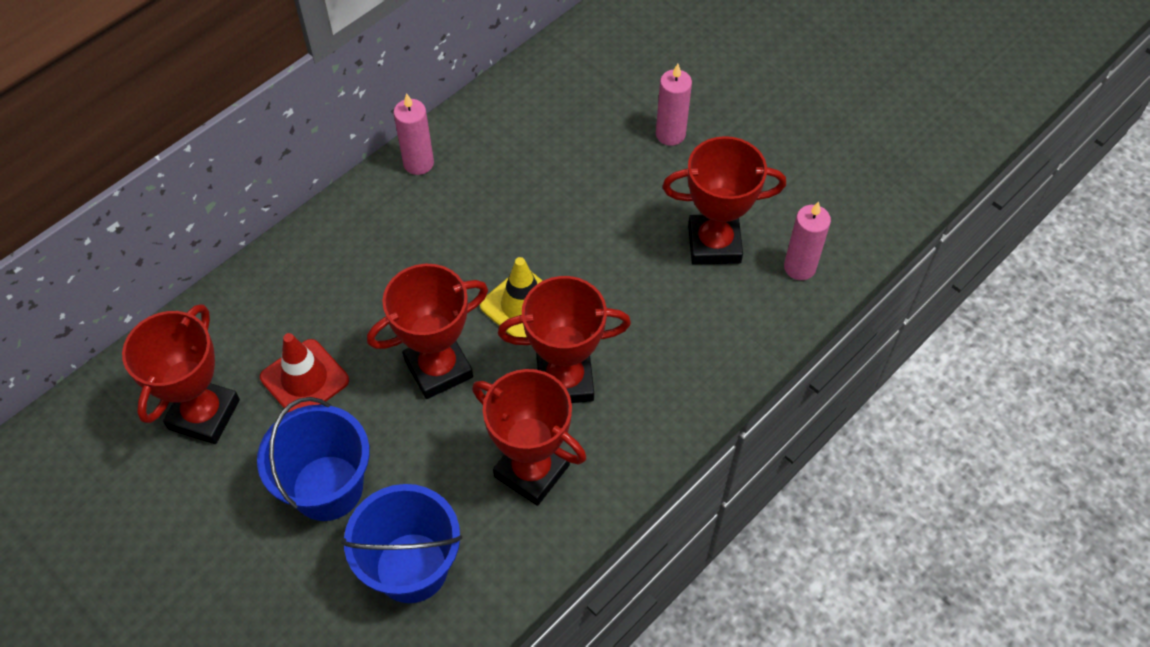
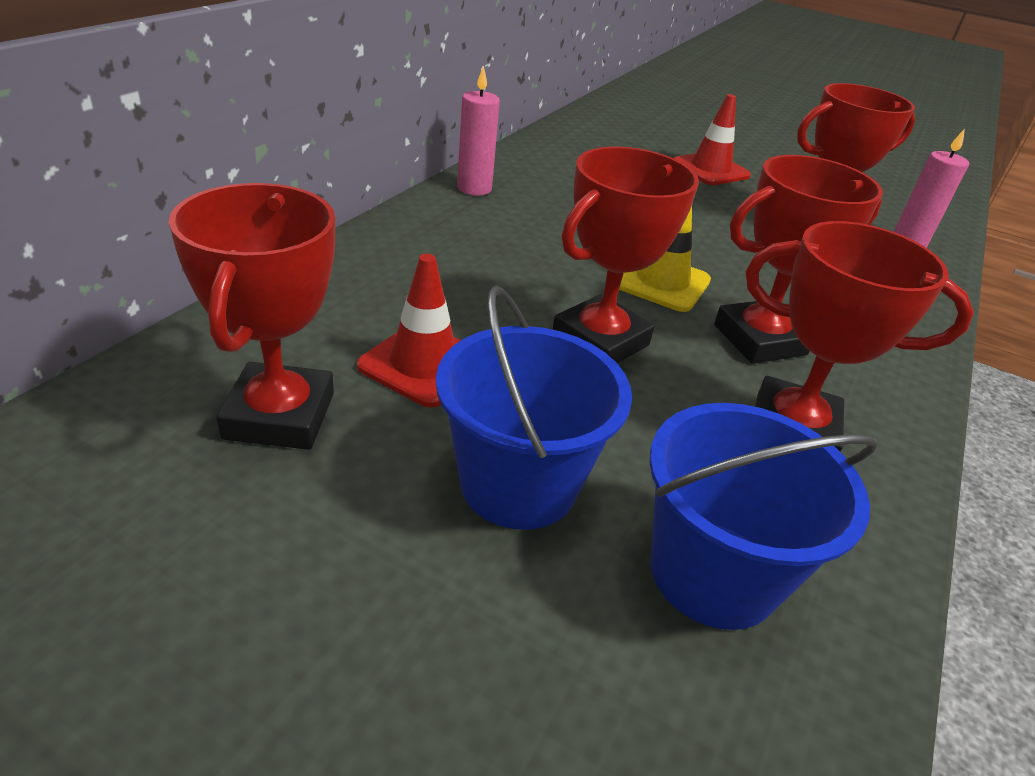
camera: 20 degrees left, 20 degrees down
(670, 134) = (710, 169): pink candle -> red traffic cone

